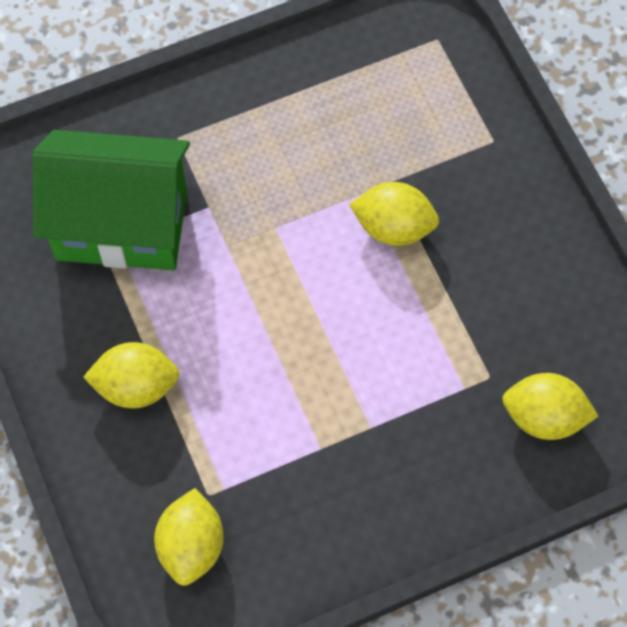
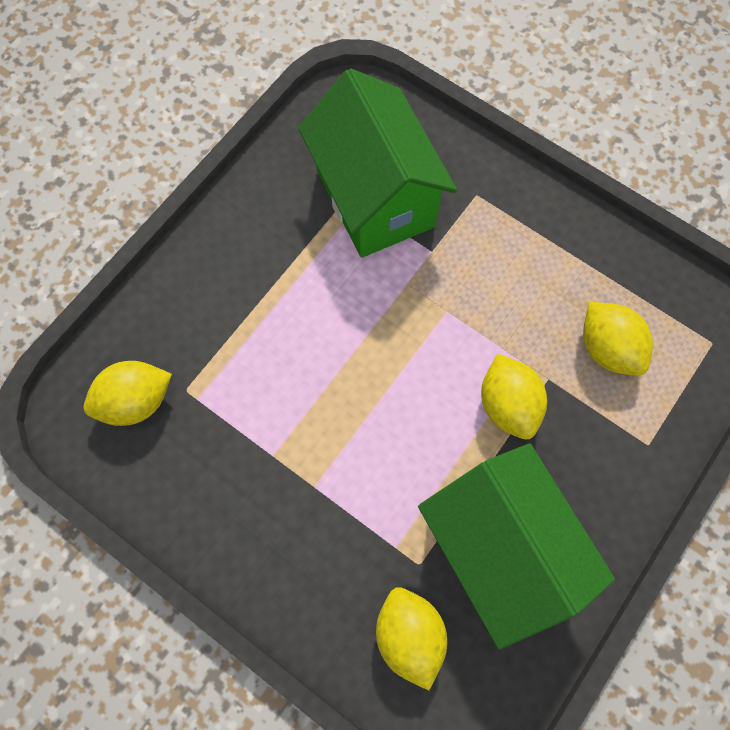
camera: 60 degrees right, 5 degrees up
(136, 386) = (246, 285): yellow lemon -> yellow lemon (607, 348)
(513, 306) = (499, 549): none -> green house

